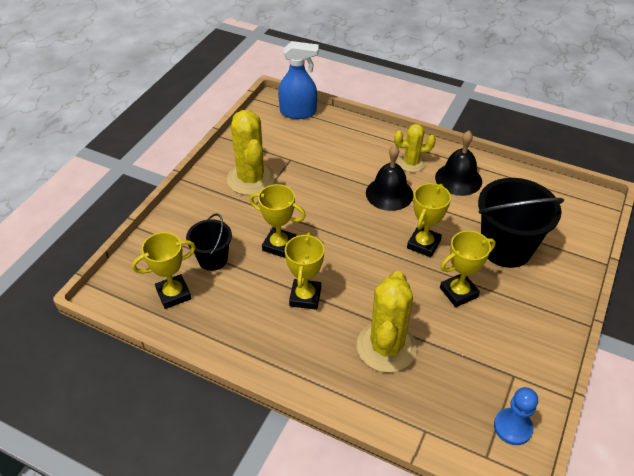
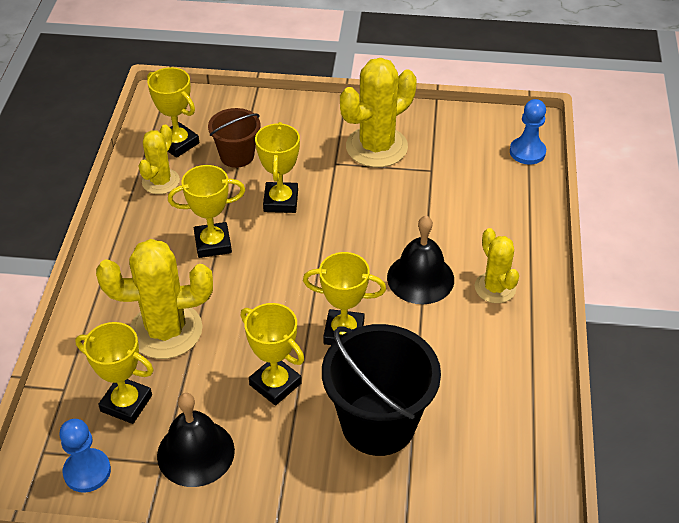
camera: 70 degrees right, 0 degrees up
(213, 259) = (237, 156): black bucket -> brown bucket
(214, 316) = (160, 181): none -> yellow cactus
(298, 112) = (527, 152): blue spray bottle -> blue pawn
(452, 388) = (126, 403): none -> yellow trophy
(458, 179) = (491, 346): black bell -> black bell (195, 452)

